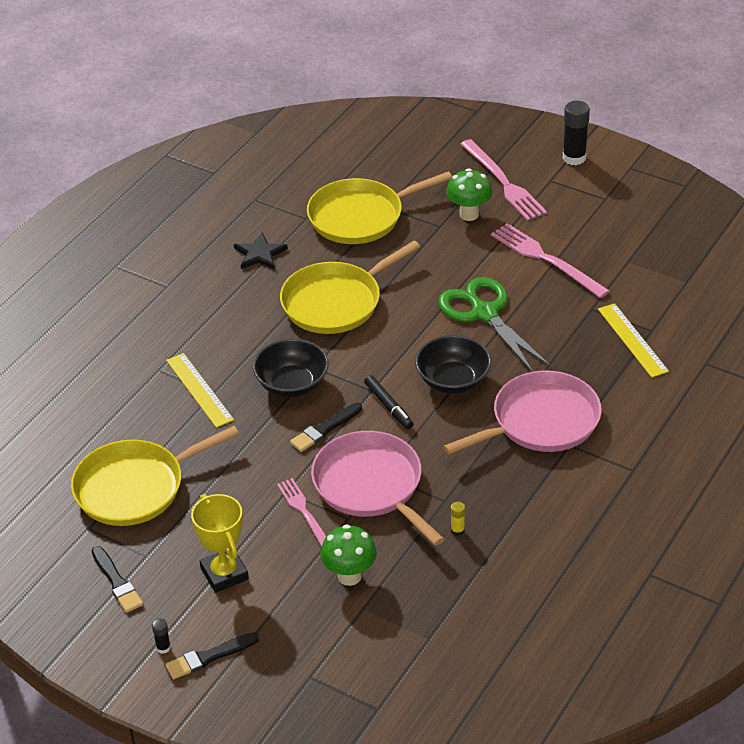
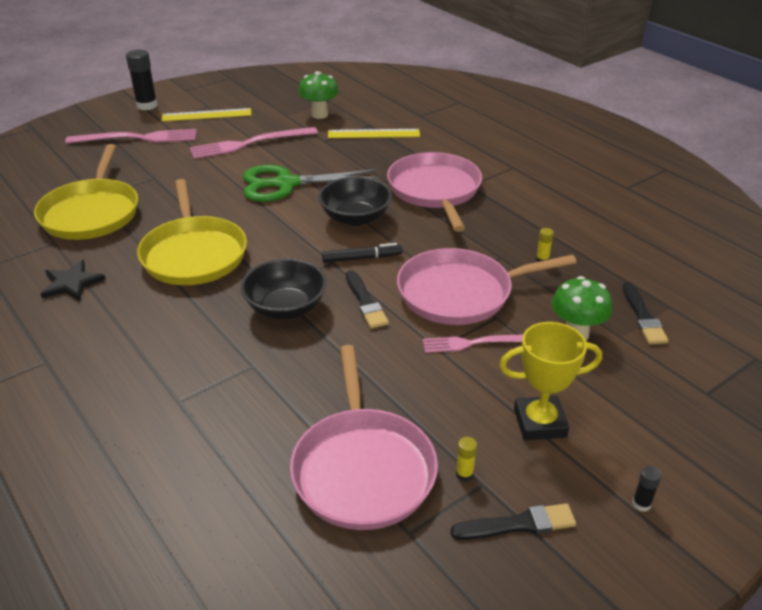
camera: 70 degrees left, 5 degrees down
(135, 487) = (363, 468): yellow pan -> pink pan
(152, 542) = (464, 474): none -> yellow glue stick
(199, 390) = (240, 375): yellow ruler -> yellow ruler (207, 115)
(209, 657) = (664, 465): black brush -> black brush (642, 316)
(469, 214) = (156, 161): green mushroom -> green mushroom (319, 115)

